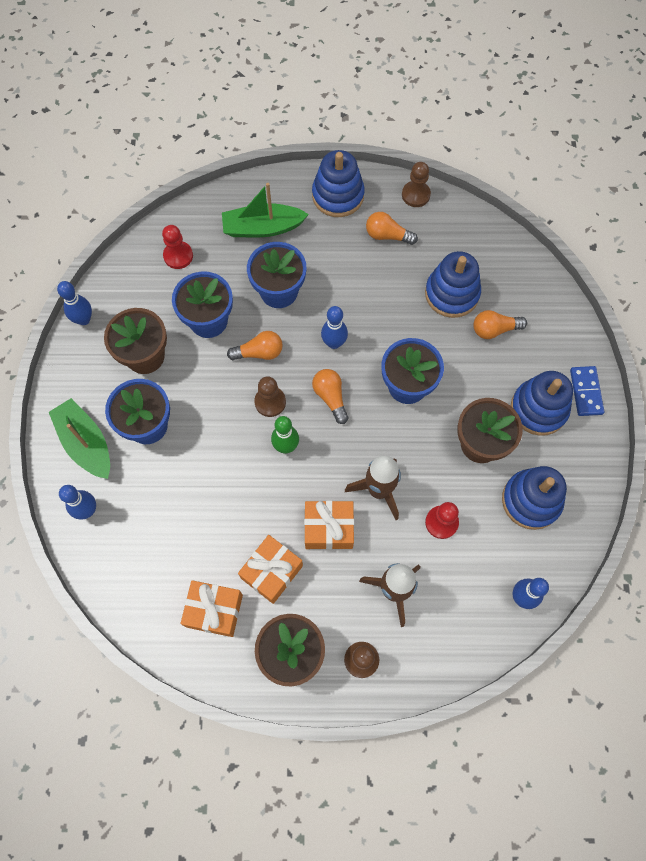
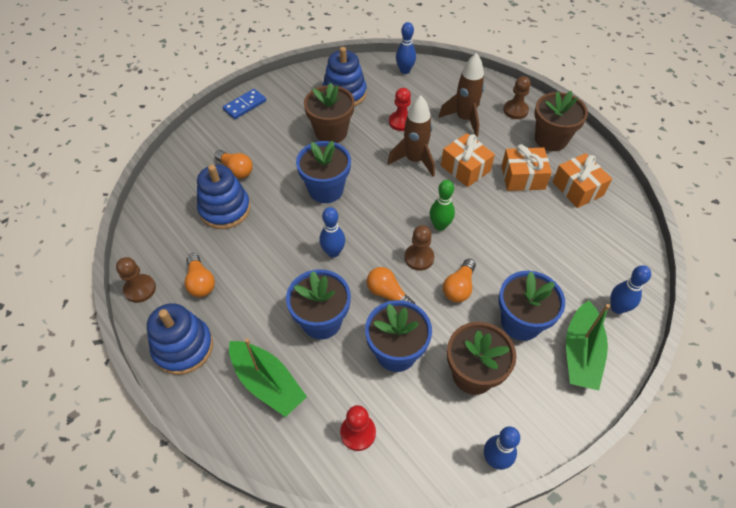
camera: 130 degrees left, 15 degrees down
(330, 397) = (378, 225): orange light bulb -> orange light bulb (459, 287)
(538, 409) = (278, 119): blue stacking toy -> none

